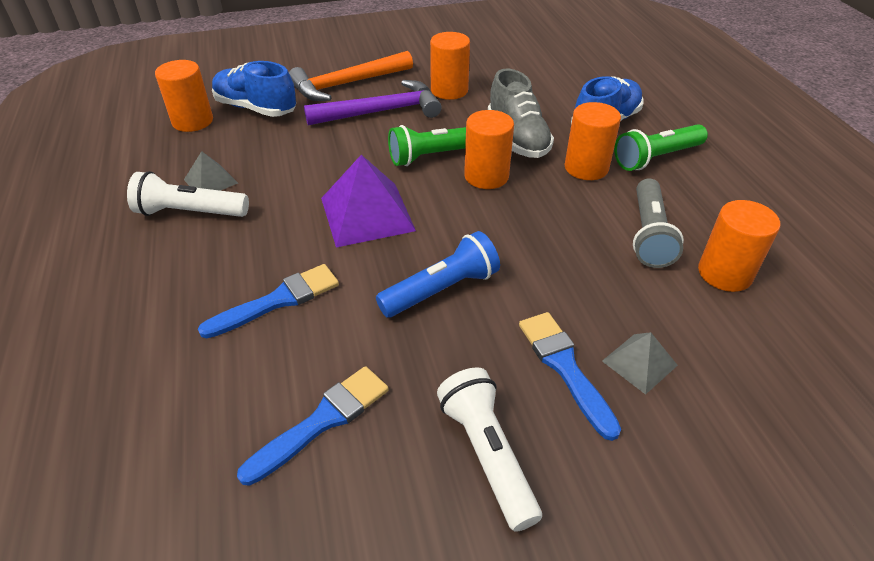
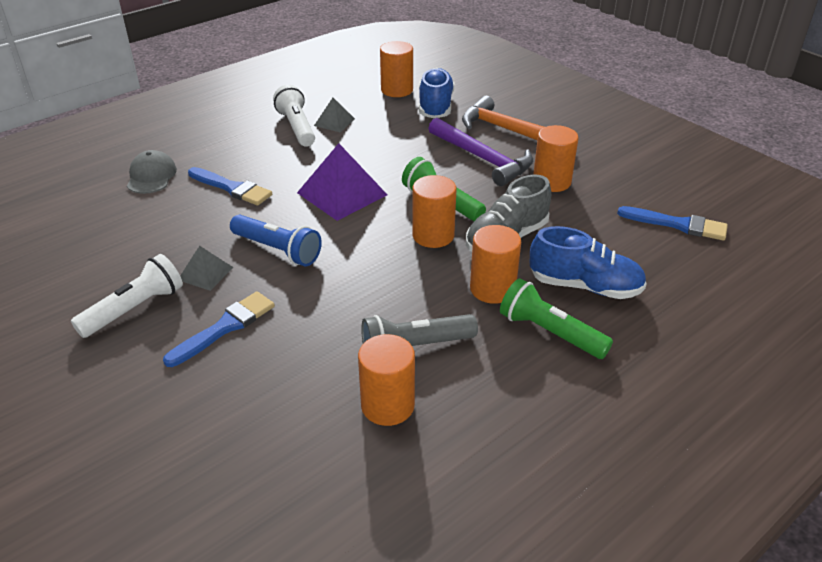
camera: 65 degrees right, 5 degrees down
(169, 381) = (151, 176): none -> grey cap
(322, 421) = (140, 237): blue brush -> blue brush (677, 224)
(639, 363) = (246, 366): grey pyramid -> grey pyramid (205, 273)

